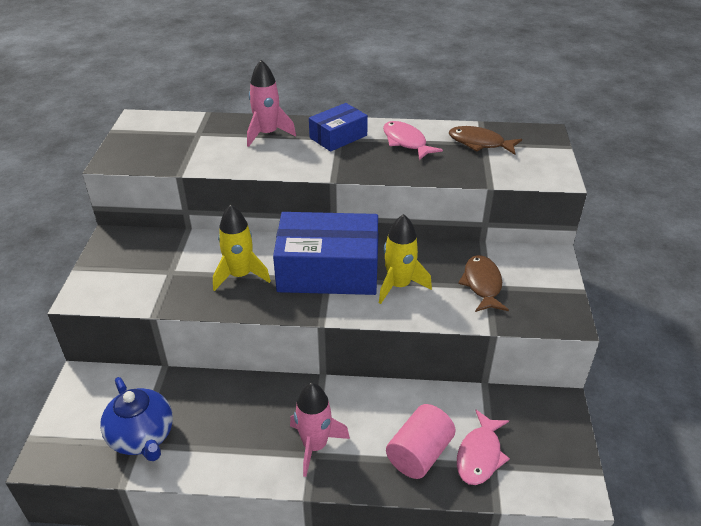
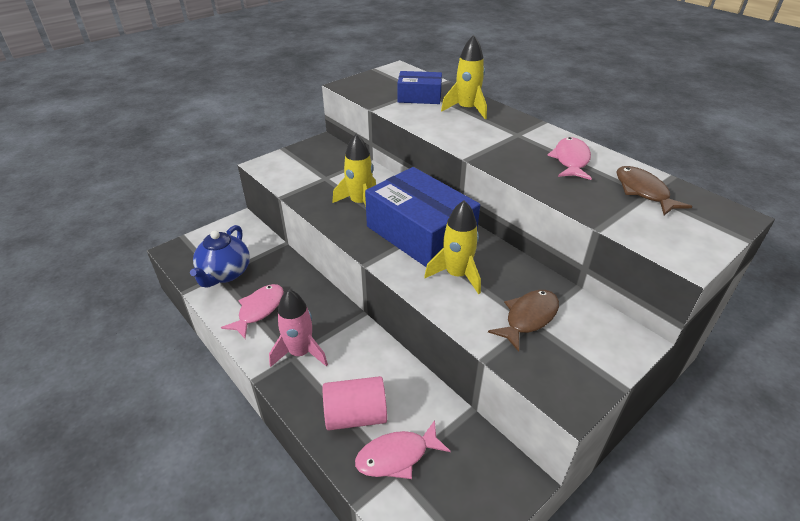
camera: 45 degrees right, 0 degrees up
(227, 442) = (259, 310): none -> pink fish
(267, 134) = (467, 109): pink rocket -> yellow rocket
(338, 137) = (518, 133): blue box -> blue box (419, 97)

